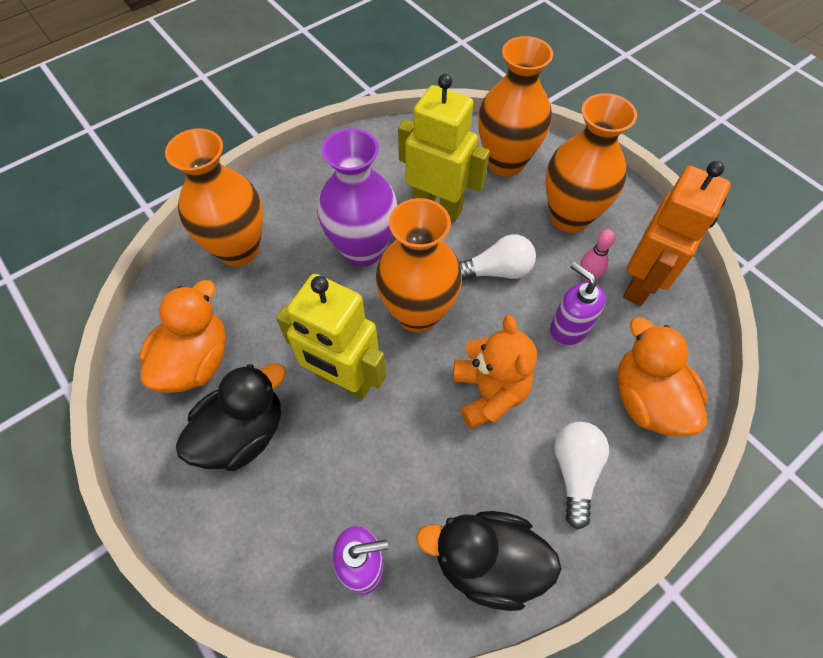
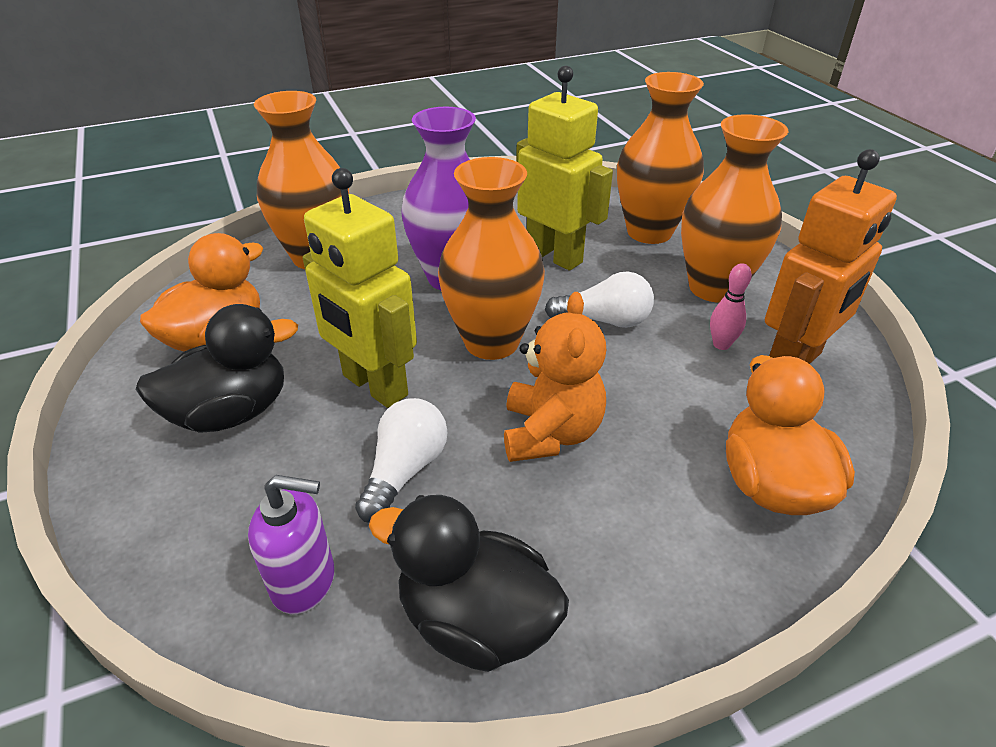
camera: 15 degrees right, 20 degrees down
(568, 328) = (680, 389): purple soap dispenser -> none
(574, 471) = (641, 542): white light bulb -> white light bulb (405, 471)

